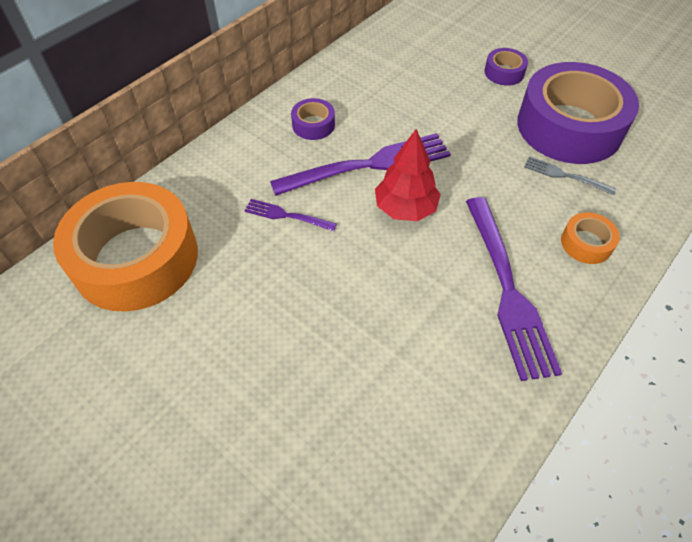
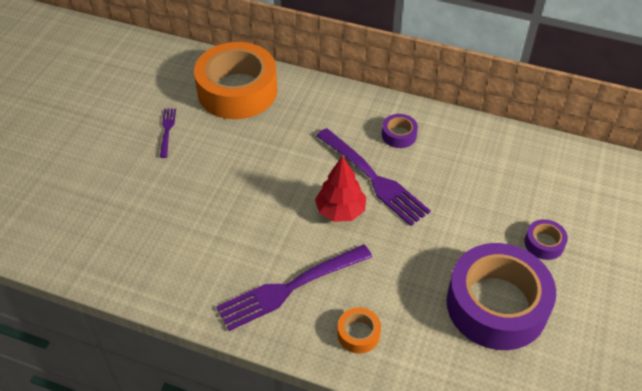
camera: 70 degrees right, 5 degrees down
(286, 215) = (303, 148): purple fork -> purple fork (167, 130)
(565, 176) = (429, 309): grey fork -> none

